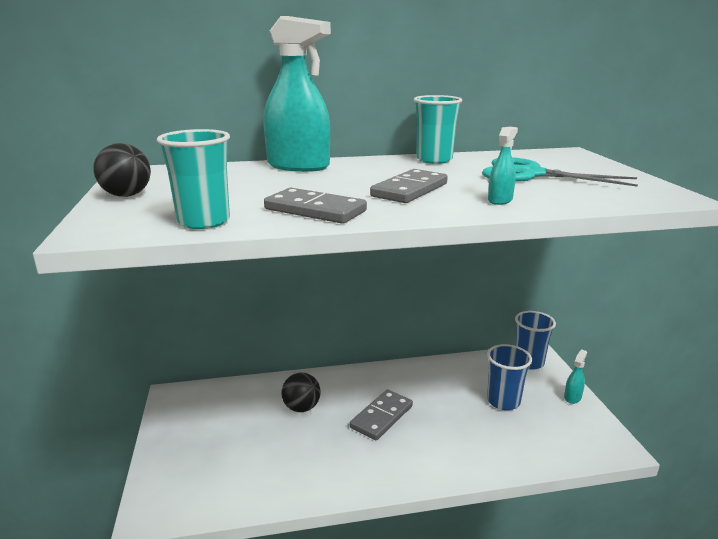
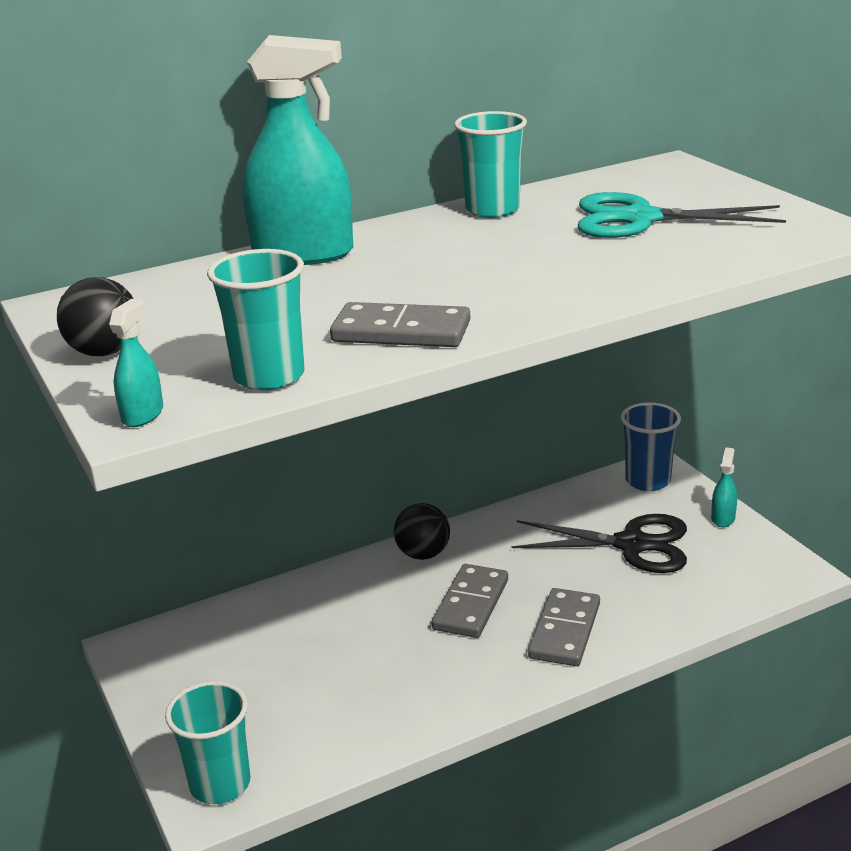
camera: 15 degrees left, 5 degrees up
(166, 499) = (220, 784): none -> turquoise cup
(301, 408) = (346, 619): black ball -> black ball (423, 554)
(409, 190) = (499, 275): grey domino -> grey domino (564, 631)
(500, 200) = (626, 273): turquoise spray bottle -> turquoise spray bottle (142, 414)
(503, 401) = (632, 544): blue cup -> black scissors

